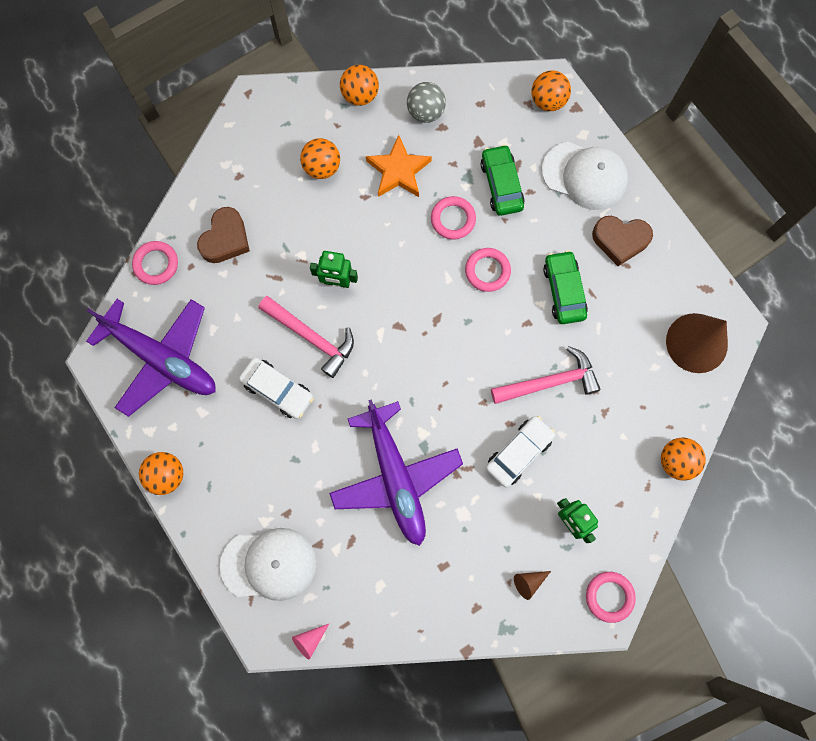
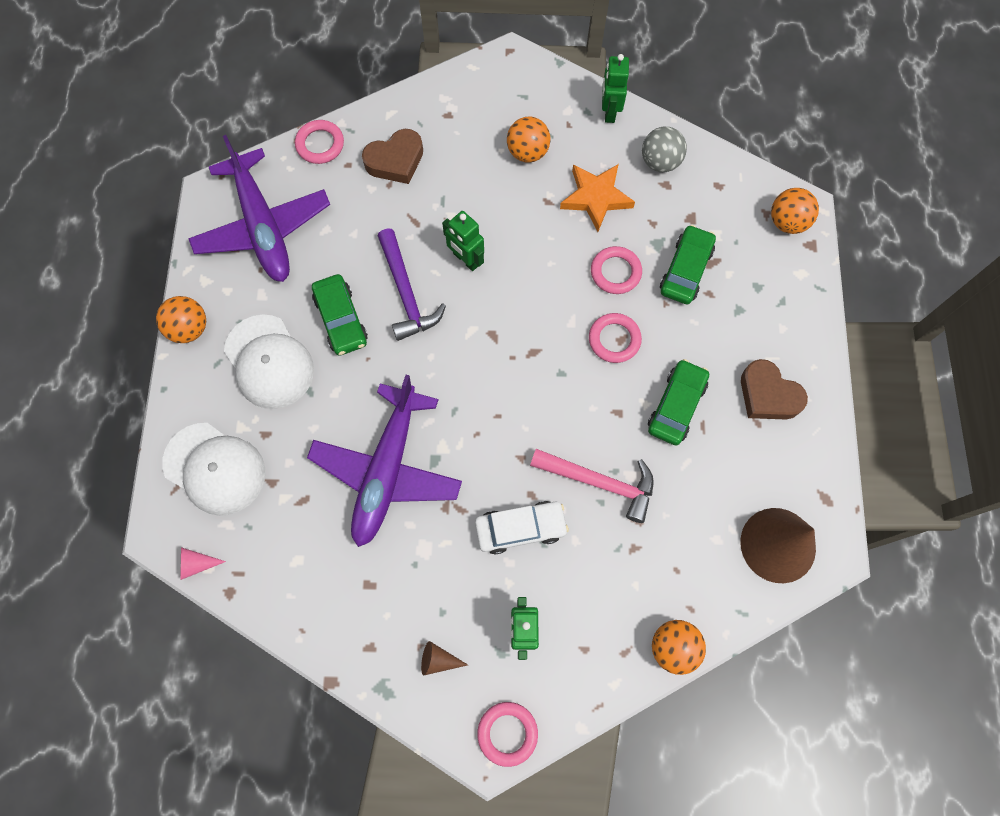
camera: 35 degrees right, 5 degrees down
(277, 390) = (341, 319): white car -> green car
(311, 337) = (406, 293): pink hammer -> purple hammer
(360, 95) = (609, 111): orange ball -> green robot
(584, 176) = (775, 312): white cap -> white cap (269, 362)

